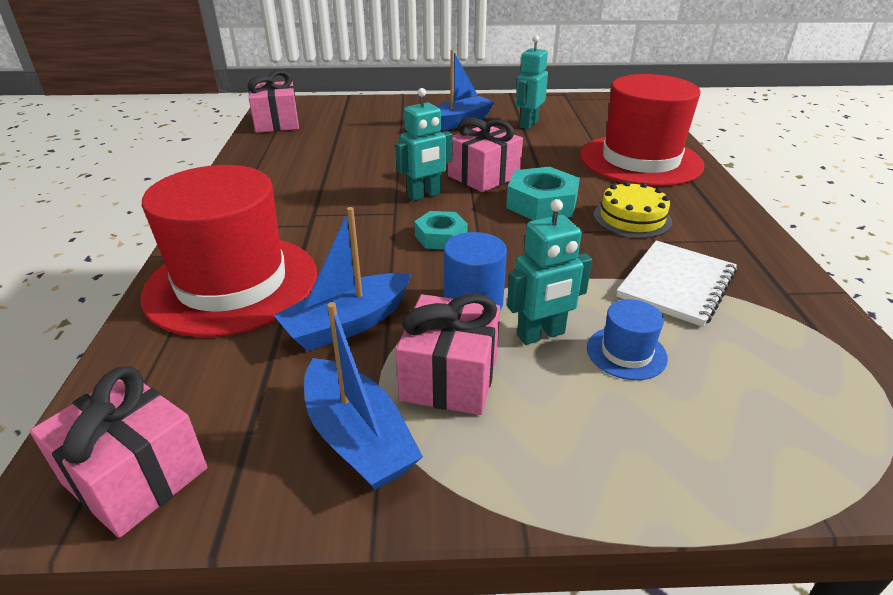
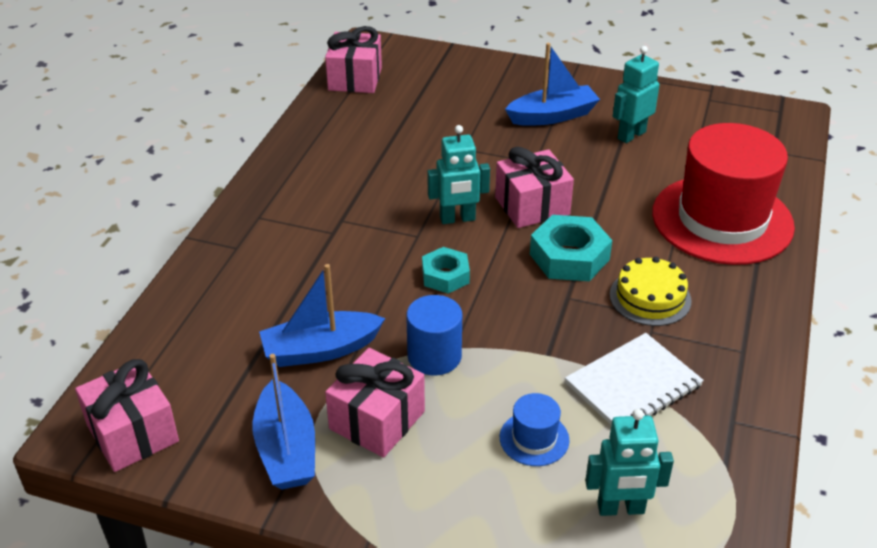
camera: 20 degrees right, 5 degrees up
(232, 283) = (244, 284): red hat -> none
(541, 335) = (473, 402): turquoise robot -> turquoise robot (620, 509)

